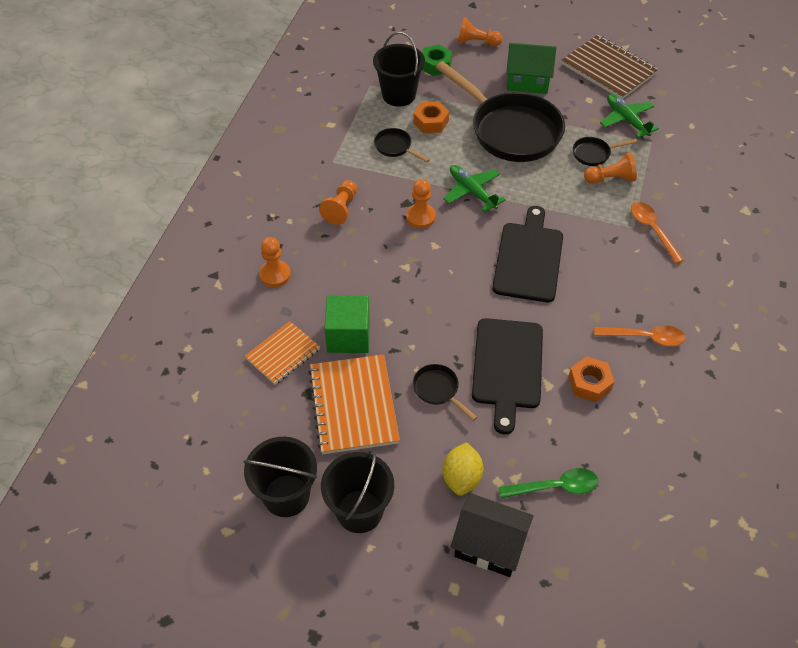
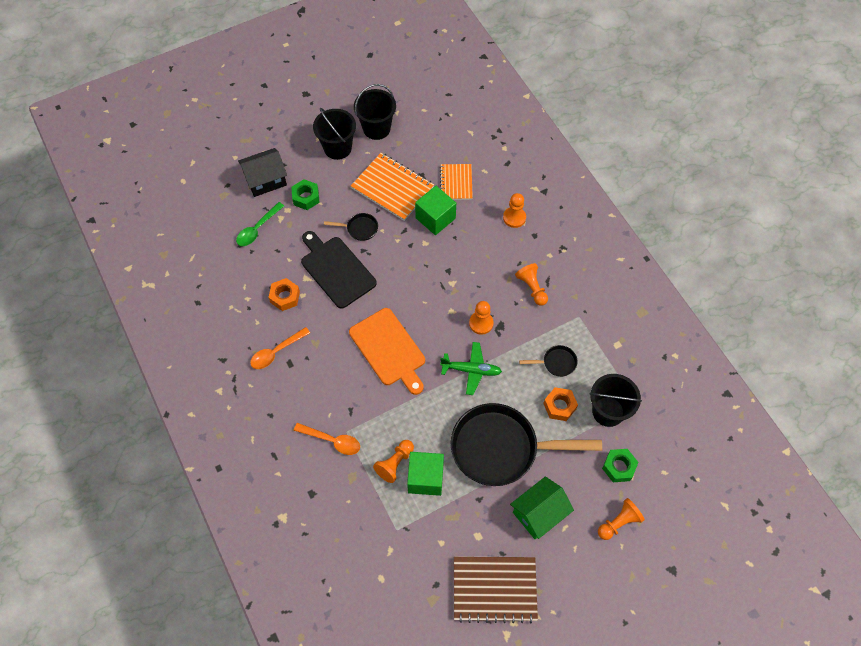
camera: 135 degrees right, 10 degrees up
(461, 478) = (306, 197): yellow lemon -> green nut
(528, 259) = (389, 349): black cutting board -> orange cutting board
(594, 154) = (425, 478): black pan -> green cube
(626, 120) = (432, 538): green plane -> none

